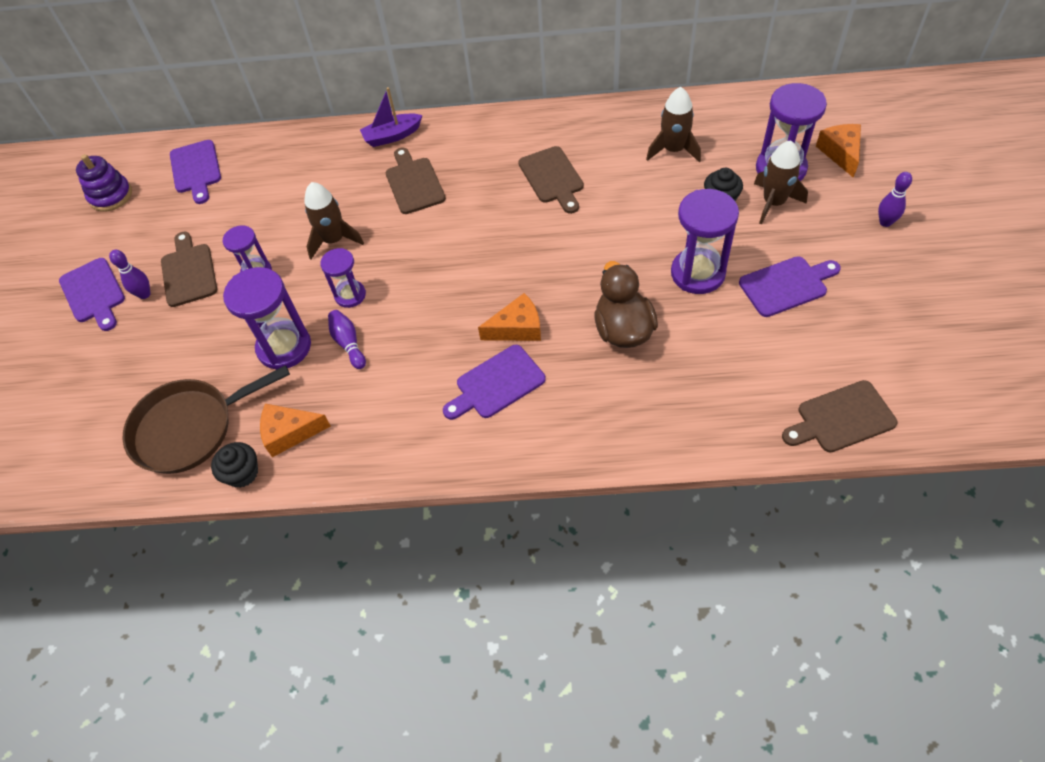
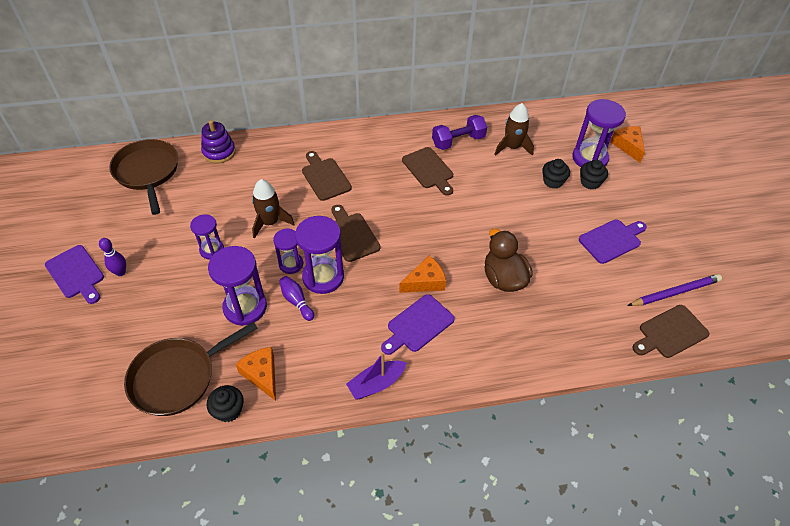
camera: 15 degrees left, 5 degrees down
(111, 196) = (78, 195): purple stacking toy -> purple stacking toy (219, 152)
(188, 272) = (155, 253): brown cutting board -> brown cutting board (351, 235)
(196, 169) = (147, 172): purple cutting board -> brown pan
(290, 433) = (262, 375): orange cheese -> orange cheese turned 75 degrees clockwise
(392, 136) = (301, 143): purple boat -> purple boat (376, 384)
(600, 139) = (458, 141): none -> purple dumbbell
(697, 273) = (548, 235): purple hourglass -> purple hourglass (323, 277)
(773, 203) = (590, 182): brown rocket -> black cupcake
(861, 363) = (675, 292): none -> purple pencil
(885, 222) = (668, 193): purple bowling pin -> none

